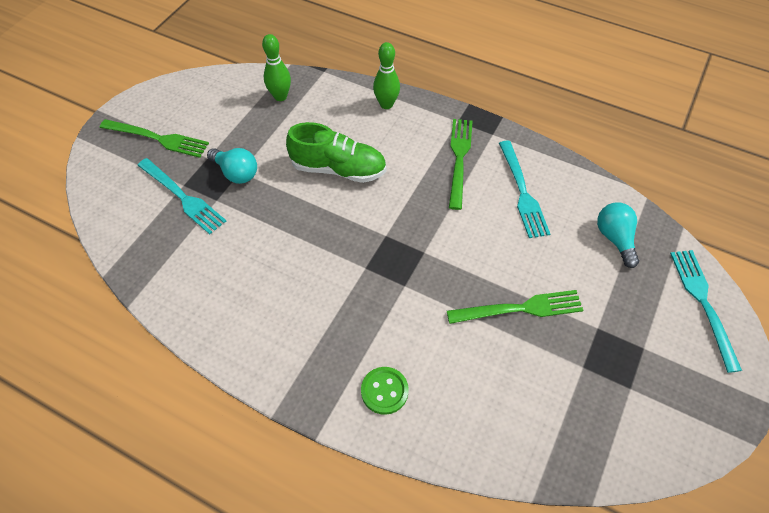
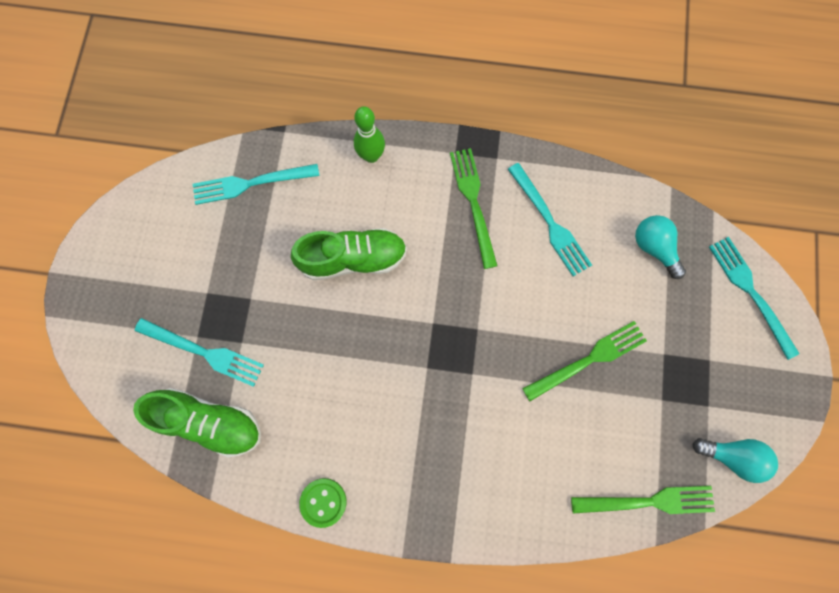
camera: 20 degrees left, 20 degrees up
(158, 138) = (140, 287): green fork -> green fork (648, 501)
(160, 248) = (211, 421): none -> green shoe
(236, 173) = (247, 302): turquoise light bulb -> turquoise light bulb (731, 456)
(280, 96) = (250, 184): green bowling pin -> turquoise fork
(384, 391) = (494, 492): green button -> green button (323, 502)

